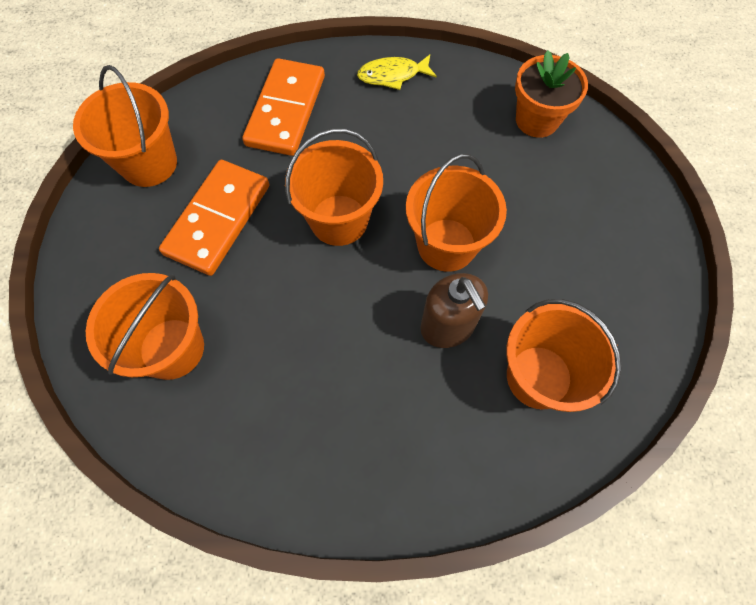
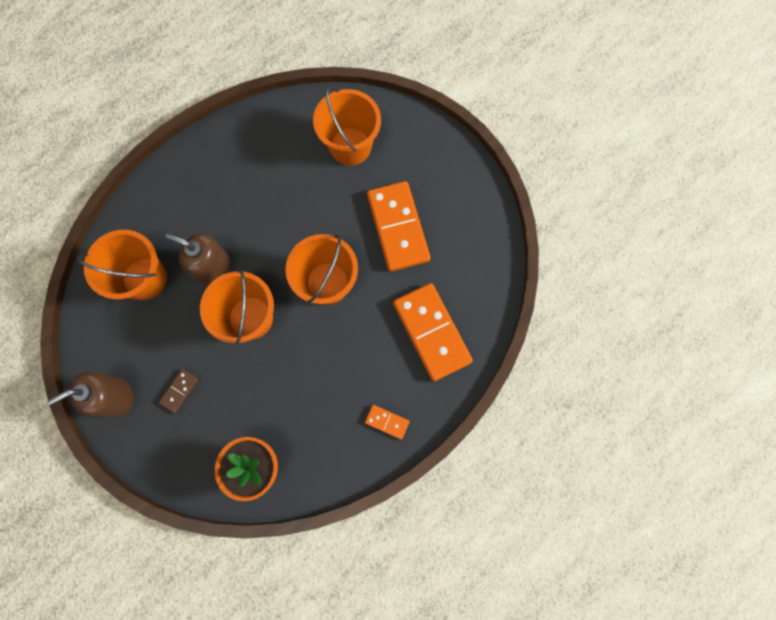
camera: 140 degrees right, 10 degrees up
(149, 163) = (475, 228): orange bucket -> none
(392, 75) = (387, 422): yellow fish -> orange domino
(572, 229) = (179, 391): none -> brown domino
(646, 270) = (117, 396): none -> brown soap dispenser

